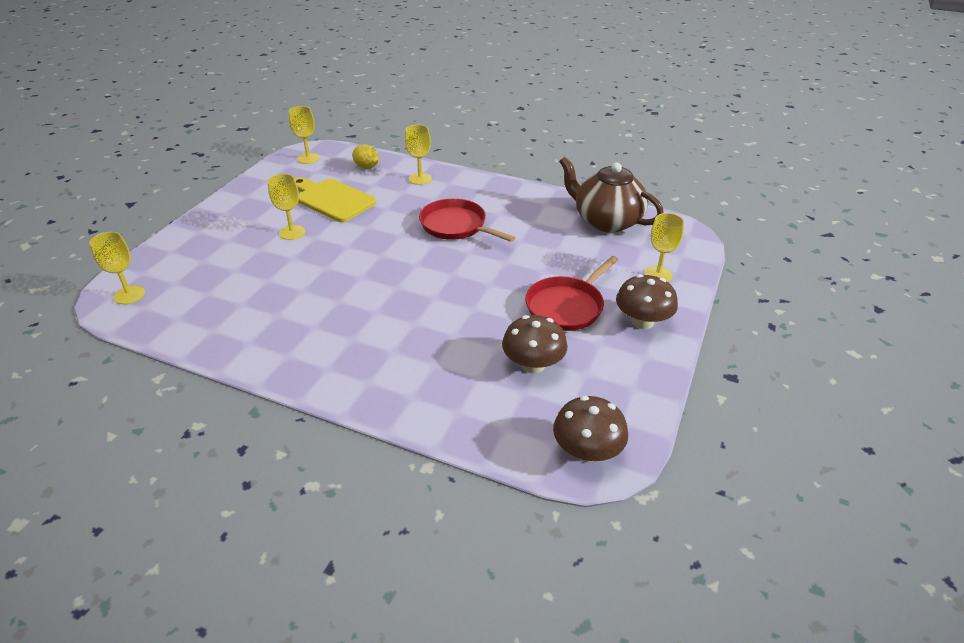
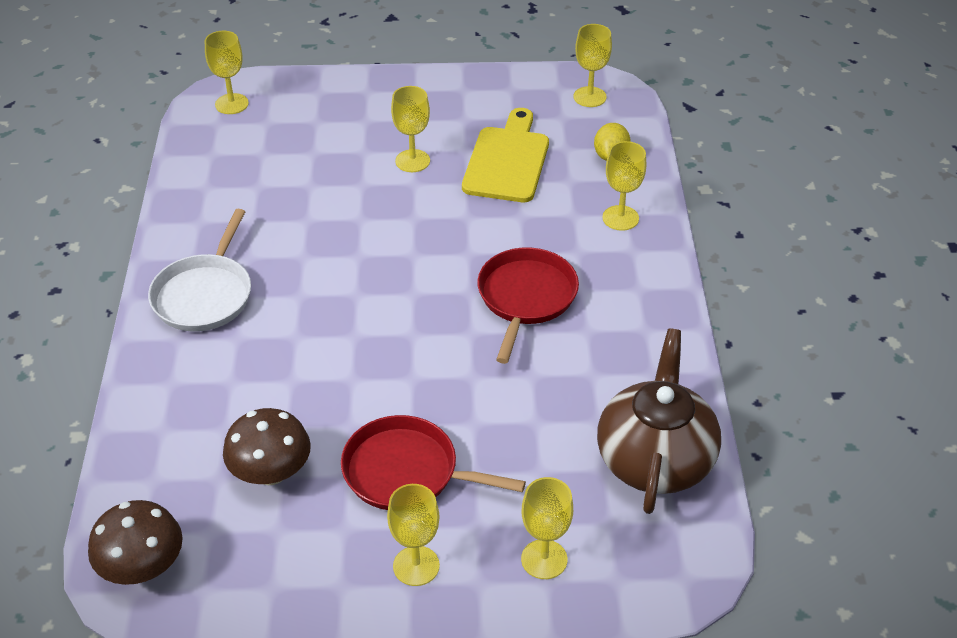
camera: 65 degrees right, 5 degrees up
(333, 358) = (204, 295): none -> white pan
(642, 321) = (416, 566): brown mushroom -> yellow goblet

